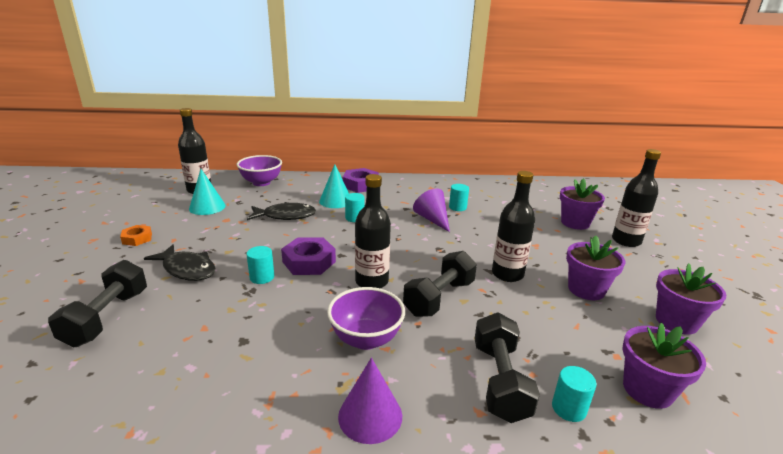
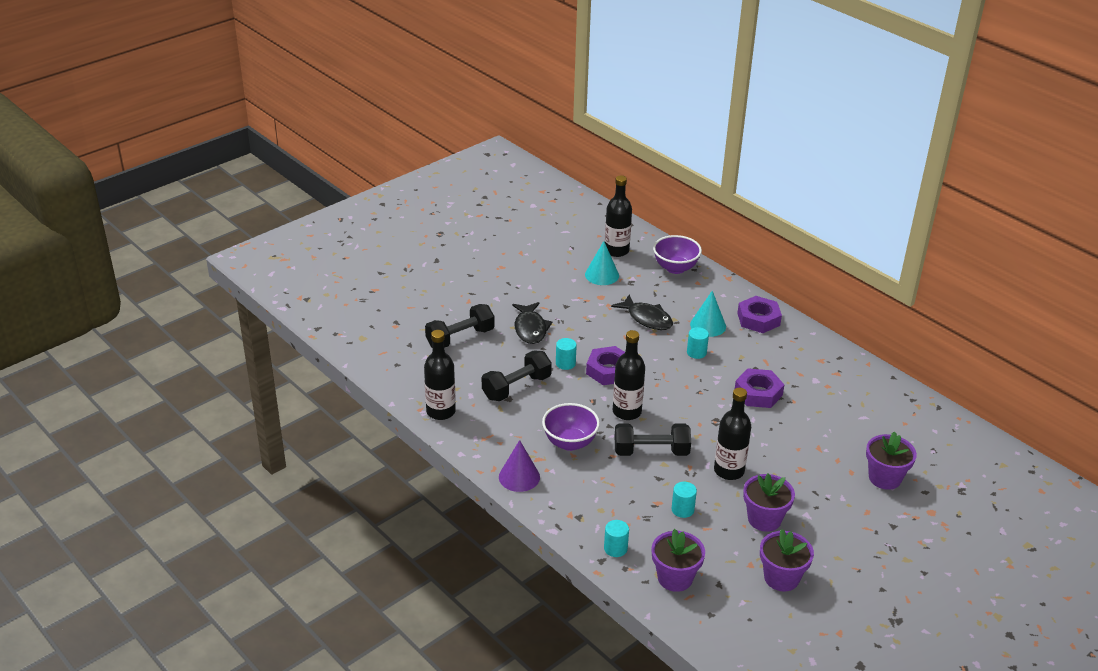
camera: 50 degrees right, 10 degrees up
(137, 239) = (527, 282): orange nut -> none
(432, 219) = (758, 393): purple cone -> purple nut
(457, 207) = (804, 396): turquoise cylinder -> turquoise cylinder (682, 509)
(500, 381) = (604, 513): black dumbbell -> black dumbbell (516, 387)
(626, 241) = (893, 520): black bottle -> black bottle (441, 411)

